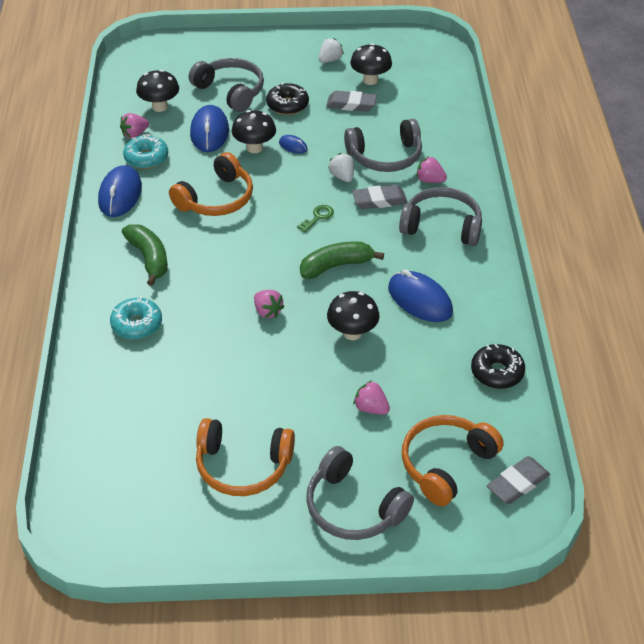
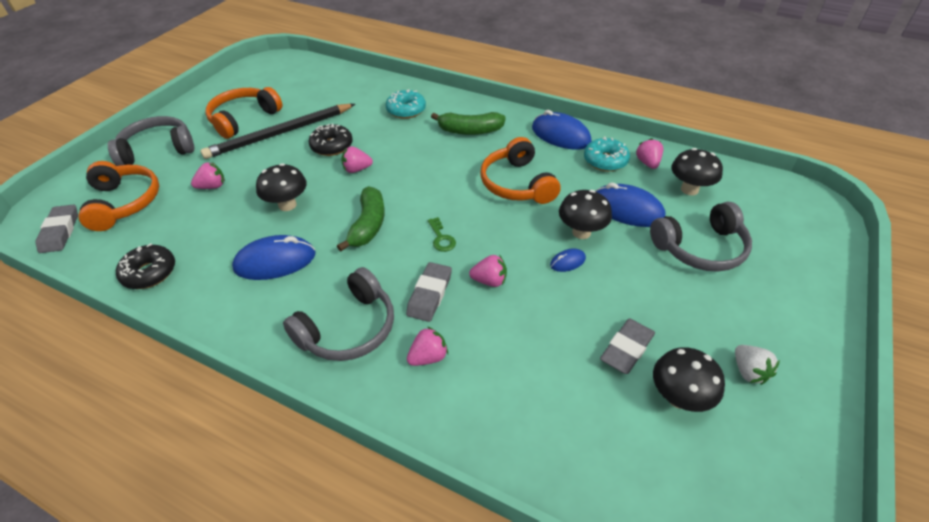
camera: 120 degrees right, 0 degrees up
(249, 410) = (280, 133): none -> black pencil
(287, 105) = (652, 286): black donut -> black donut (332, 146)
(342, 176) = (489, 281): white strawberry -> pink strawberry
(385, 157) = (499, 335): grey headphones -> none

